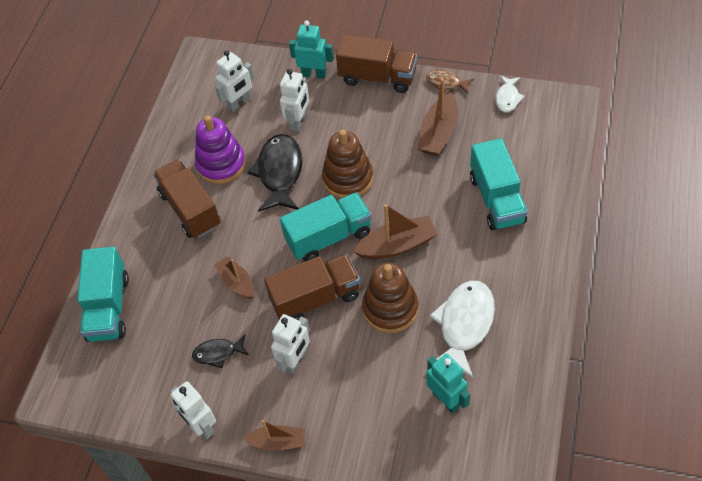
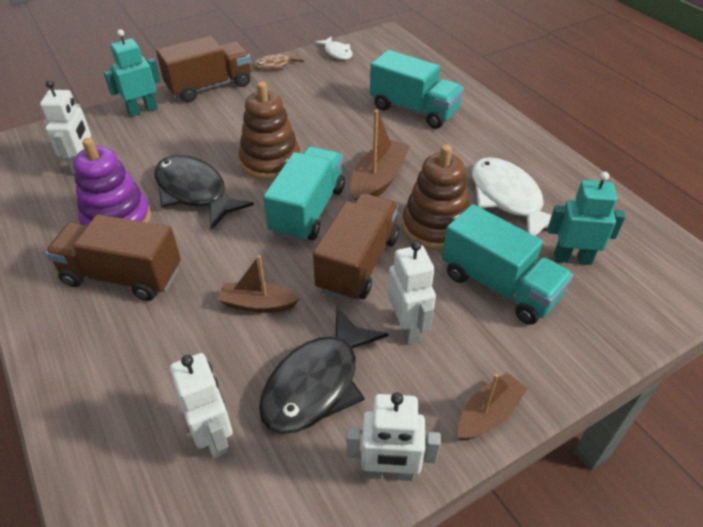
camera: 50 degrees left, 10 degrees down
(109, 307) = (114, 441): turquoise truck -> turquoise truck (499, 286)
(218, 353) = (317, 383): black fish -> black fish, size x1.87
(298, 121) = (168, 147): white robot -> white robot (214, 436)
(438, 133) = (311, 95): brown boat -> none

